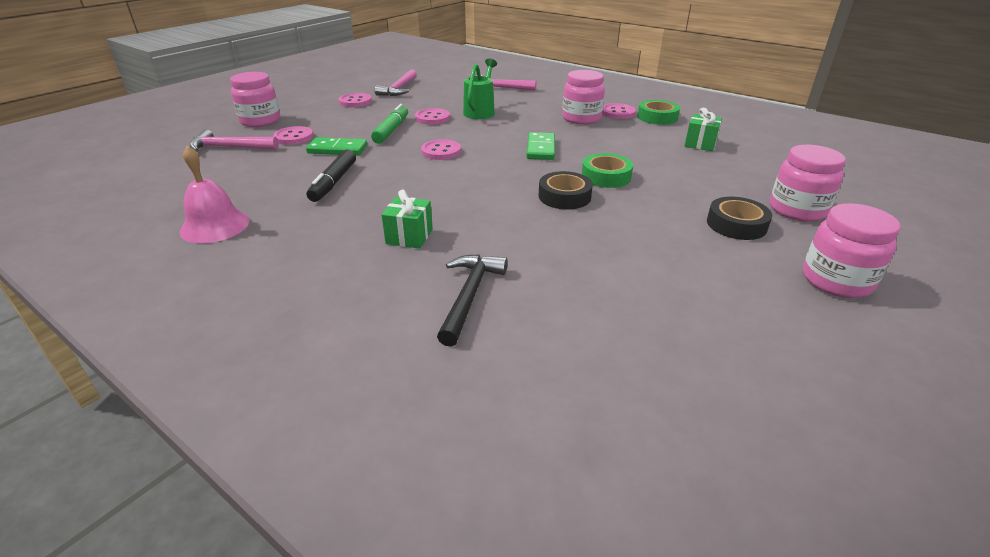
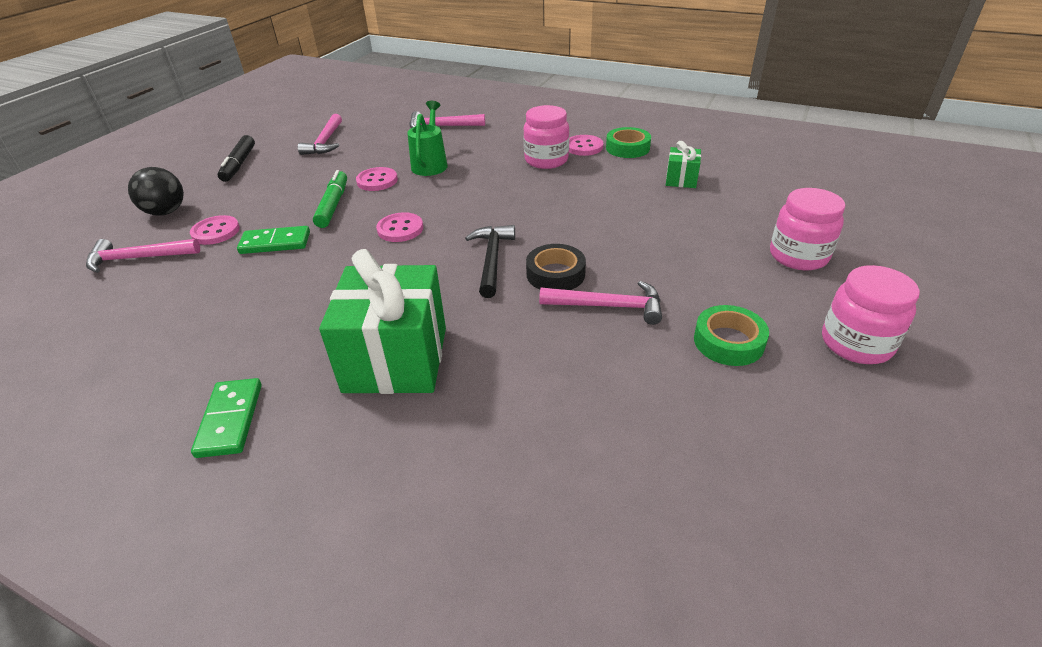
camera: 10 degrees left, 5 degrees up
(215, 226) = (154, 382): pink bell -> none
(260, 121) = (166, 212): pink jar -> black ball
(333, 182) = (284, 293): black marker -> black marker (239, 164)
(355, 101) = (277, 167): pink button -> none
(409, 236) = (396, 359): green gift -> green gift, size x2.13
(470, 296) = (487, 432): black hammer -> black hammer (492, 259)
(540, 148) = (512, 209): green domino -> green domino (230, 420)
(605, 224) = (608, 306): none -> pink hammer
(606, 176) = (593, 239): green tape -> green tape (728, 341)
(736, 224) = (743, 285): black tape -> none

